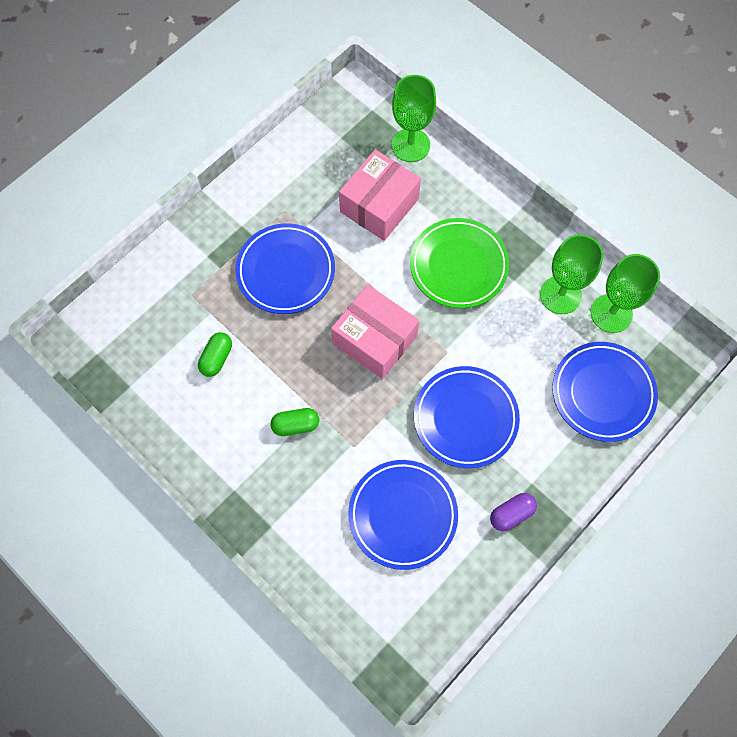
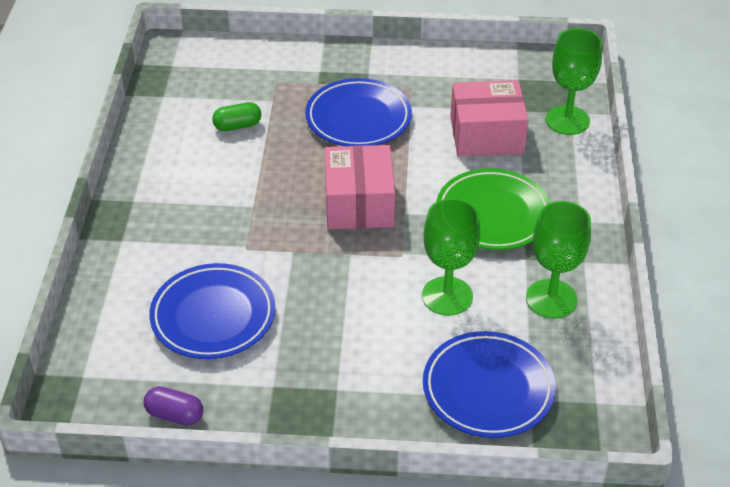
camera: 50 degrees right, 25 degrees down
(295, 425) = (227, 202): green capsule -> none
(465, 418) = (350, 304): blue plate -> none
(511, 514) = (290, 392): purple capsule -> purple capsule (175, 415)
(611, 313) = (579, 347): green goblet -> green goblet (447, 296)

